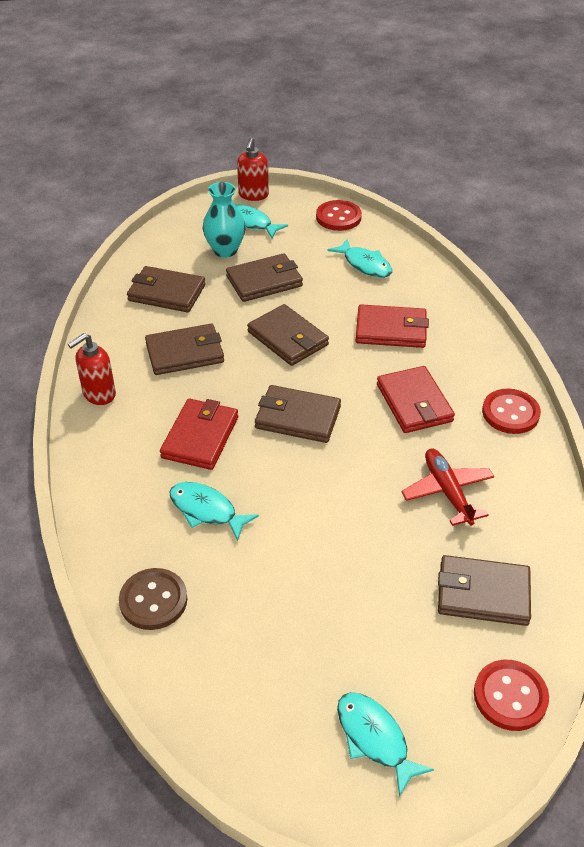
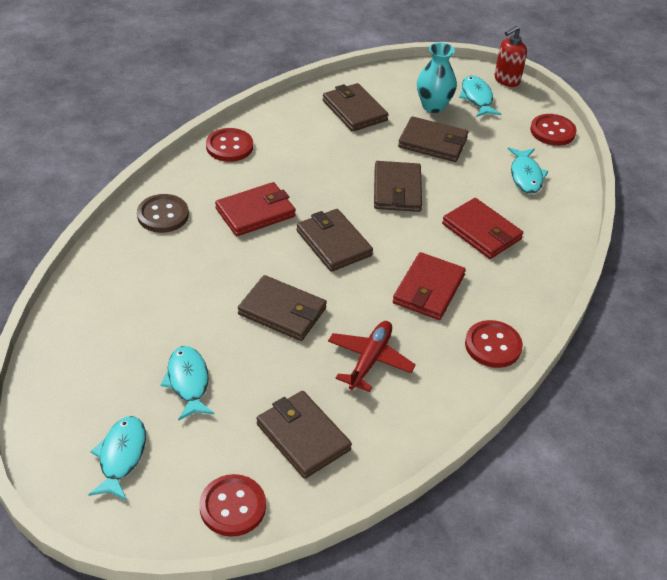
camera: 40 degrees right, 0 degrees up
(99, 394) = (229, 146): red soap dispenser -> red button
(153, 600) = (106, 284): brown button -> brown button (163, 215)
(185, 353) = (315, 155): brown wallet -> brown wallet (282, 311)
(206, 510) = (201, 257): turquoise fish -> turquoise fish (188, 382)

